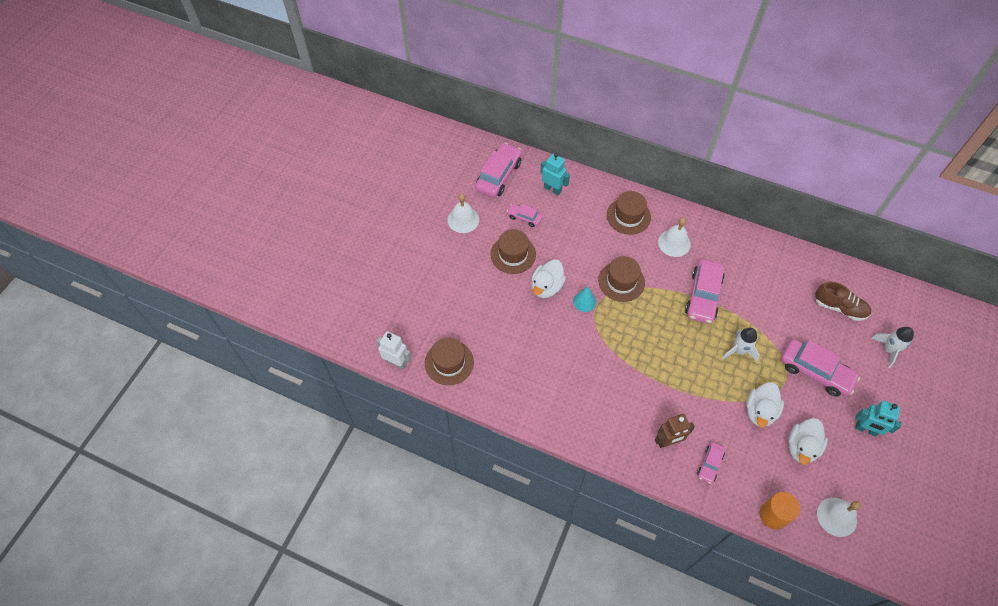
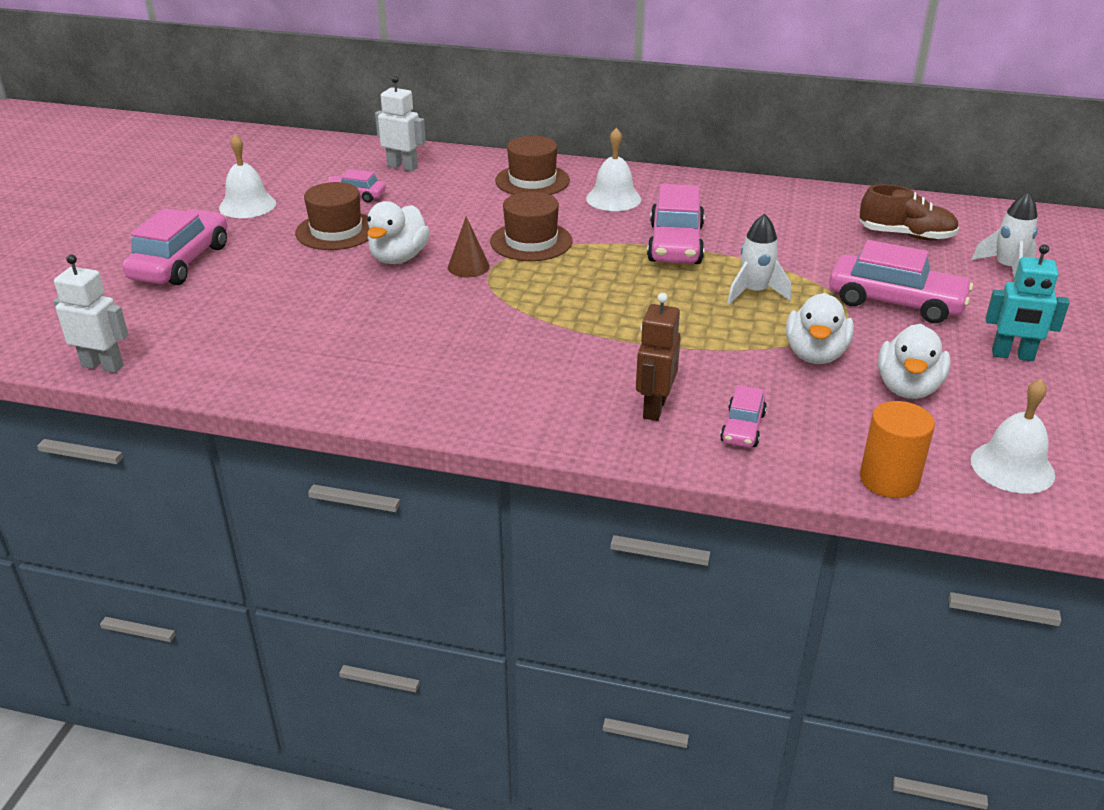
camera: 10 degrees left, 25 degrees down
(449, 362) = (211, 356): brown hat -> none
(498, 176) = (310, 162): pink car -> pink car (181, 262)
(552, 189) = (402, 167): turquoise robot -> white robot
(584, 301) = (468, 267): turquoise cone -> brown cone
(668, 441) = (654, 408): brown robot -> brown robot turned 135 degrees clockwise

